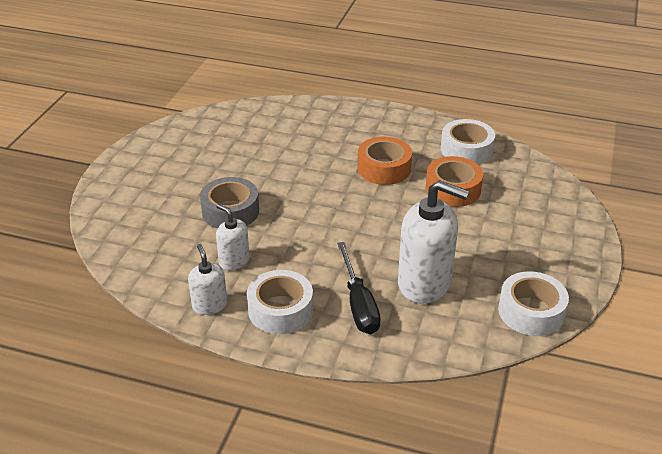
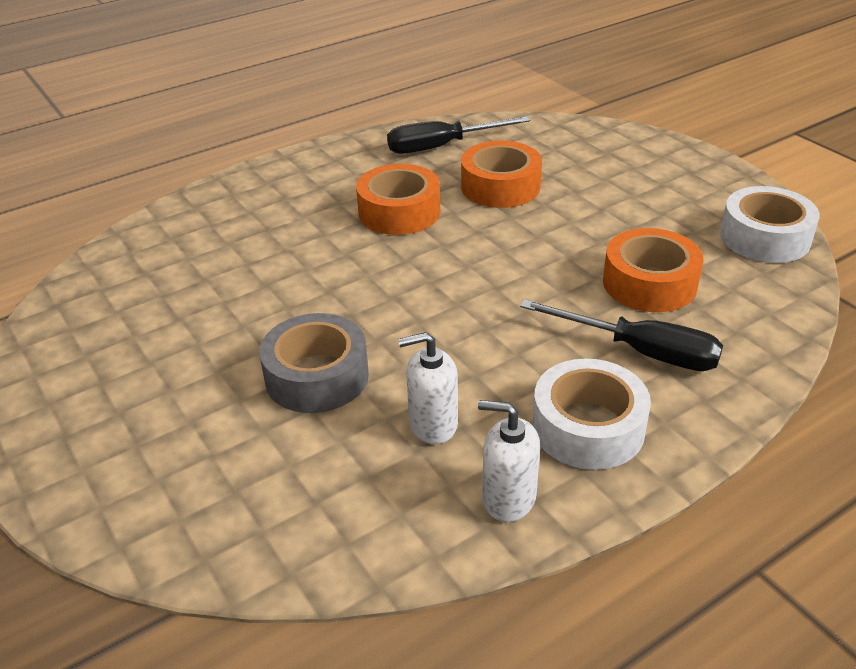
camera: 50 degrees left, 0 degrees up
(424, 283) = (649, 283): white soap dispenser -> orange tape
(466, 150) = (441, 146): white tape -> black screwdriver

